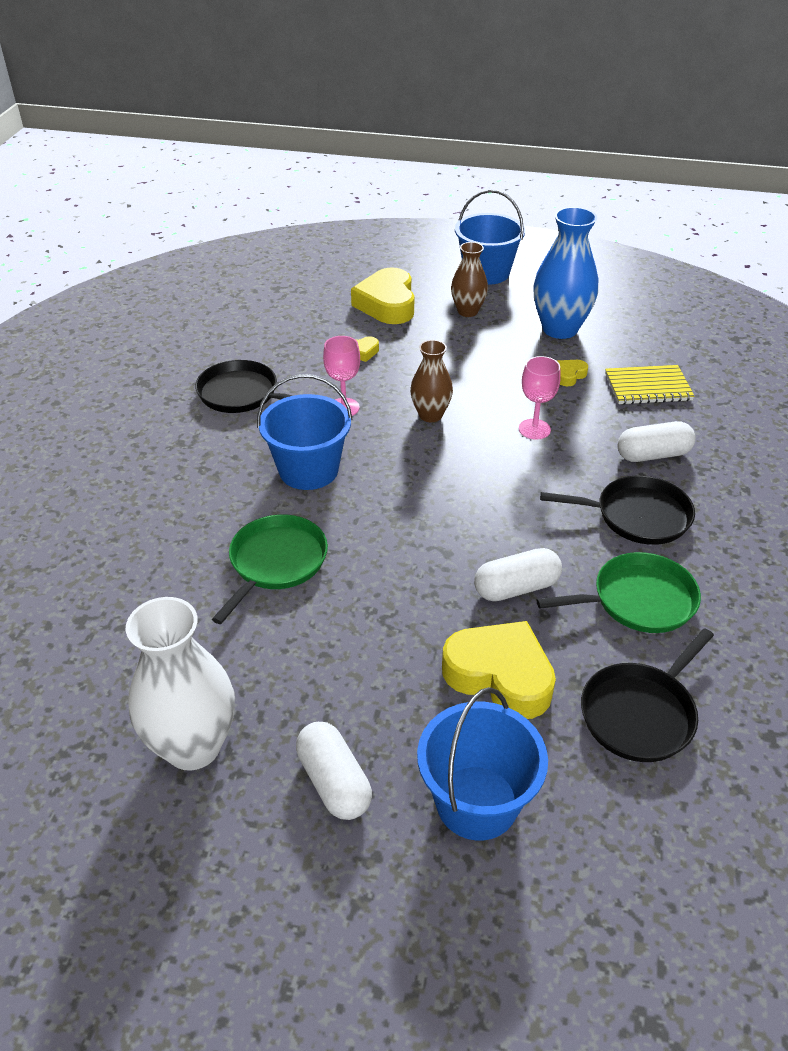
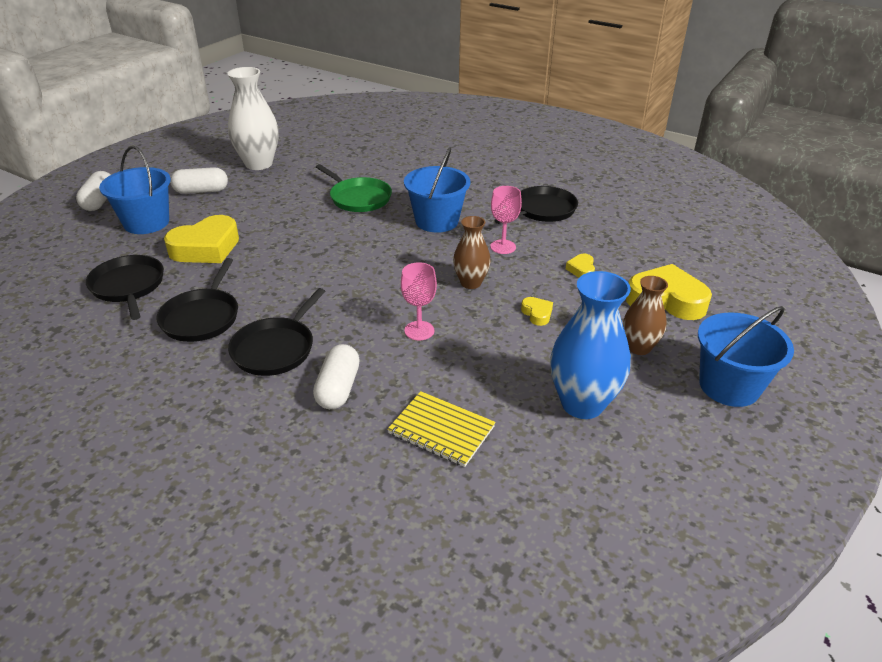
camera: 110 degrees right, 5 degrees down
(516, 588) = (261, 271): white capsule -> white capsule (99, 201)
(569, 375) = (490, 380): yellow heart -> yellow heart (537, 314)
(638, 600) = (202, 317): green pan -> black pan
(648, 387) = (441, 430): yellow notebook -> yellow notebook turned 75 degrees counterclockwise

